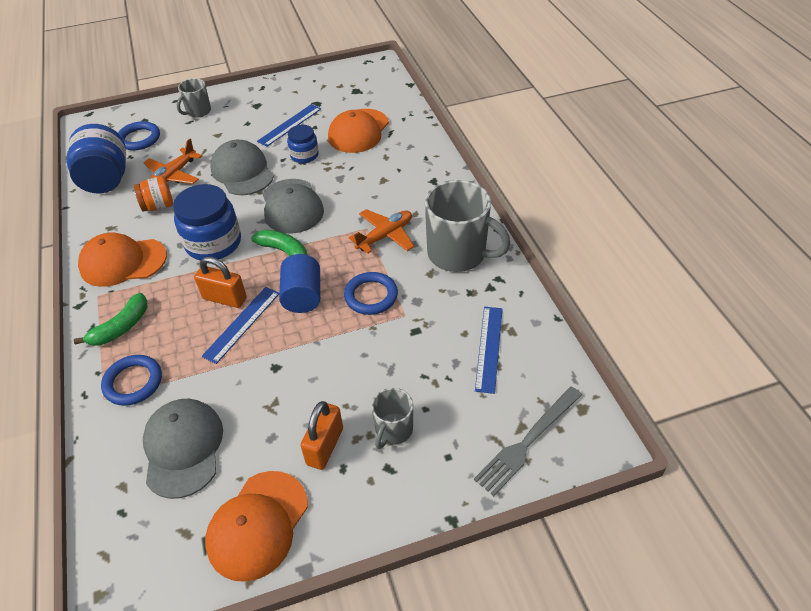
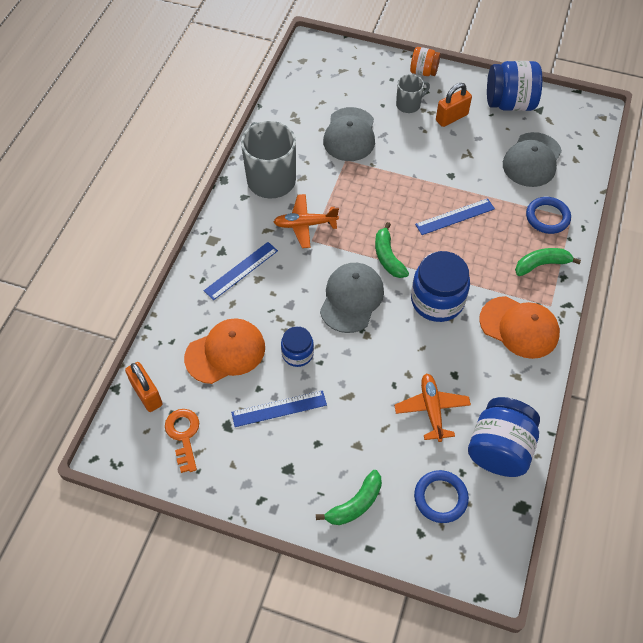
camera: 145 degrees left, 10 degrees up
(158, 206) = (463, 375): orange jar -> orange jar (423, 72)
(173, 175) = (431, 409): orange plane -> orange plane turned 75 degrees counterclockwise
(198, 111) = (355, 504): grey mug -> green banana
(224, 298) = (456, 244): orange padlock -> orange padlock (147, 394)
(242, 171) = (366, 370): grey cap -> grey cap (350, 135)
(258, 525) = (509, 103): orange cap -> blue jar
(302, 296) = (400, 212): blue cylinder -> none
(340, 87) = (183, 435): none -> orange key
(371, 296) = (355, 185): blue ring -> none
(489, 348) = (316, 113): blue ruler -> blue ruler (241, 270)
(527, 442) = (346, 63): grey fork -> none

